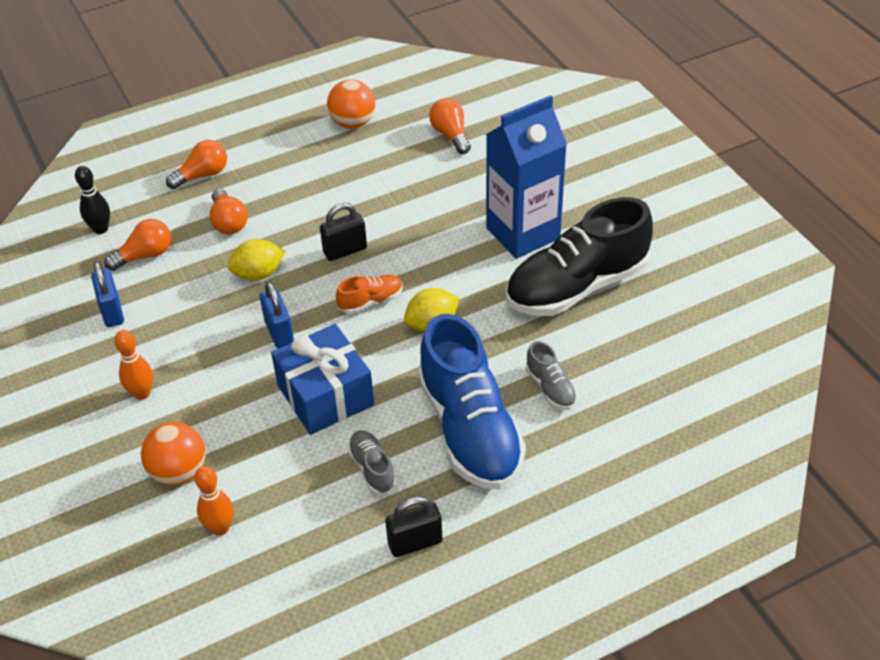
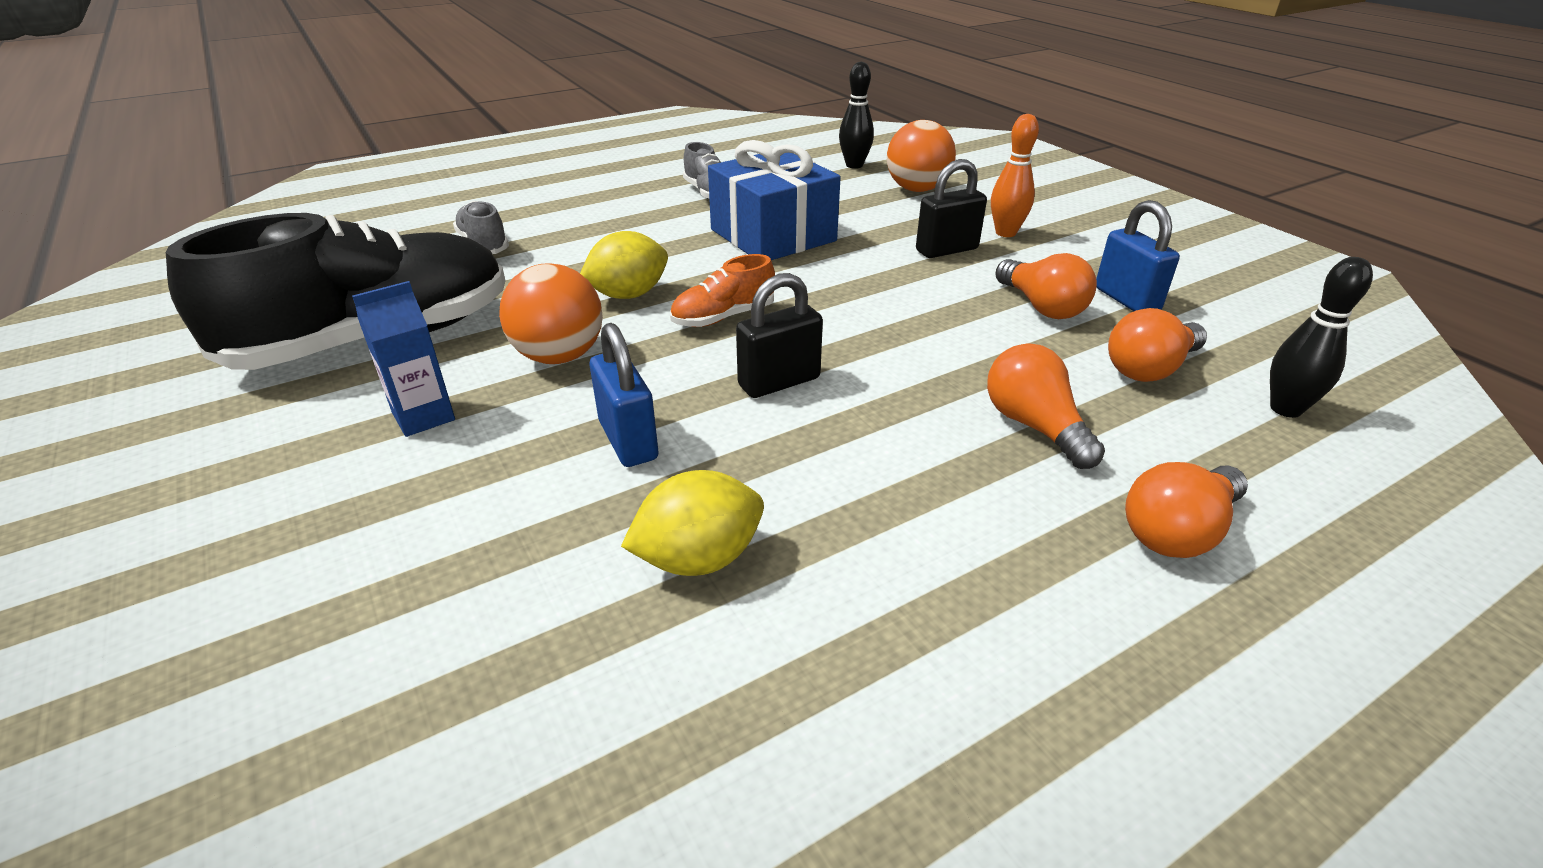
camera: 175 degrees right, 10 degrees down
(220, 528) = (854, 165): orange bowling pin -> black bowling pin
(258, 274) = (924, 346): yellow lemon -> yellow lemon (699, 558)
(279, 332) = (856, 283): blue padlock -> blue padlock (628, 440)
(353, 123) = (826, 732): orange ball -> orange ball (559, 356)
(415, 543) = (666, 162): black padlock -> black padlock (946, 250)
(451, 135) = (503, 684): orange light bulb -> orange light bulb (1042, 307)
(470, 429) = (597, 216): blue shoe -> none
(523, 233) = (423, 416): blue carton -> blue carton, size x0.45

